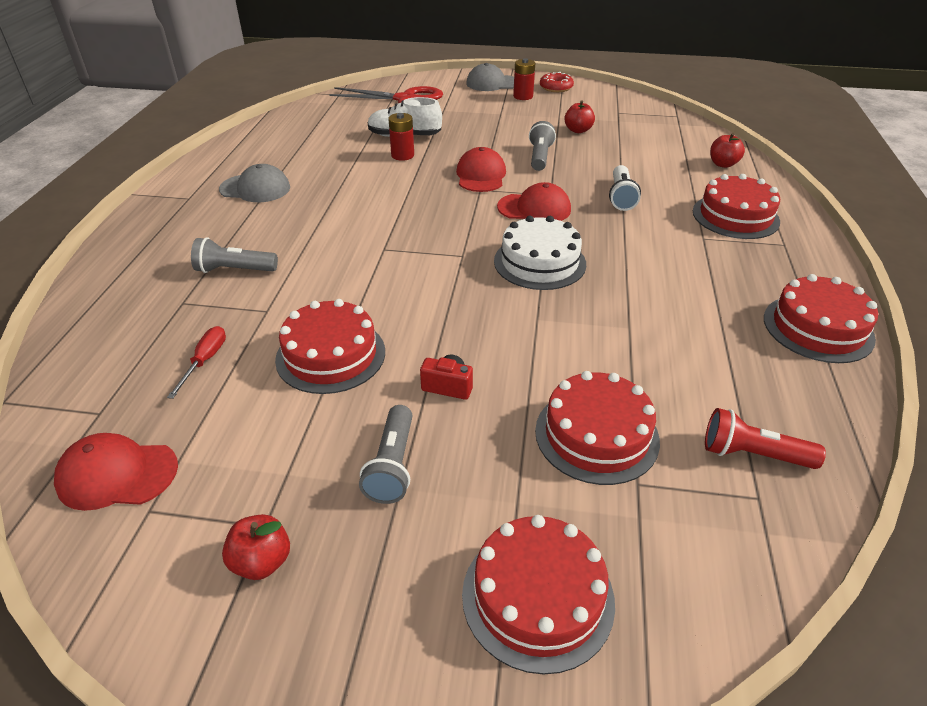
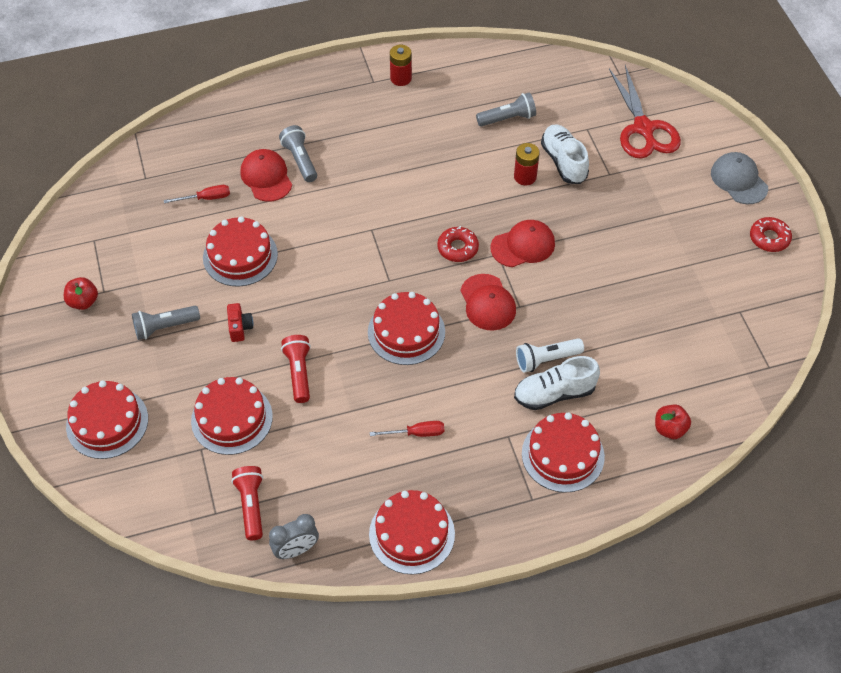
camera: 65 degrees right, 15 degrees up
(117, 474) = (109, 213): red cap -> red cap (266, 177)
(255, 188) = (410, 111): grey cap -> none
(454, 207) = (457, 248): none -> red donut
(523, 96) = (722, 218): red battery -> red battery (401, 78)
(539, 262) = (406, 332): white cake -> red cake
(540, 157) = (587, 276): grey flashlight -> grey flashlight (508, 118)
(552, 353) = (299, 373): none -> red flashlight
(578, 130) = (668, 289): red apple -> none
(662, 203) = (554, 393): none -> white shoe
(680, 290) = (416, 433): none -> red screwdriver
(833, 429) = (296, 550): none -> grey clock

